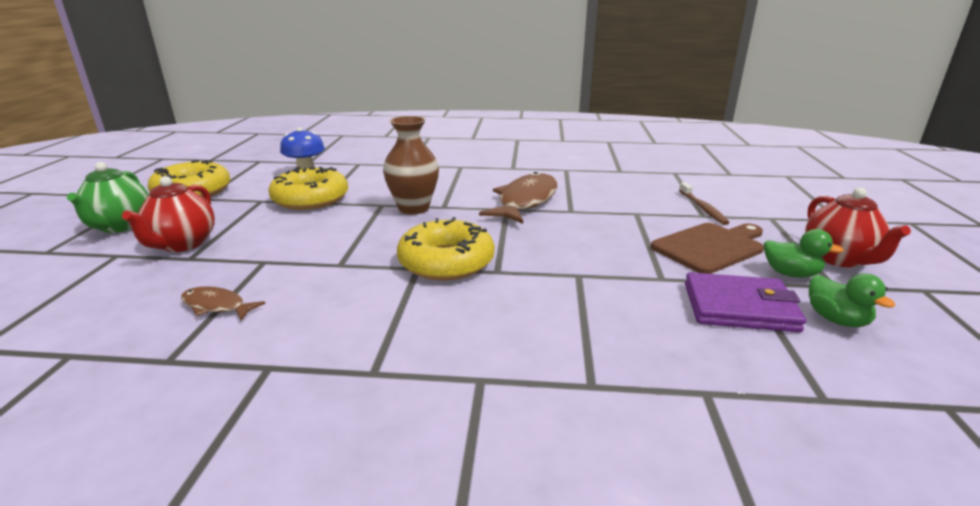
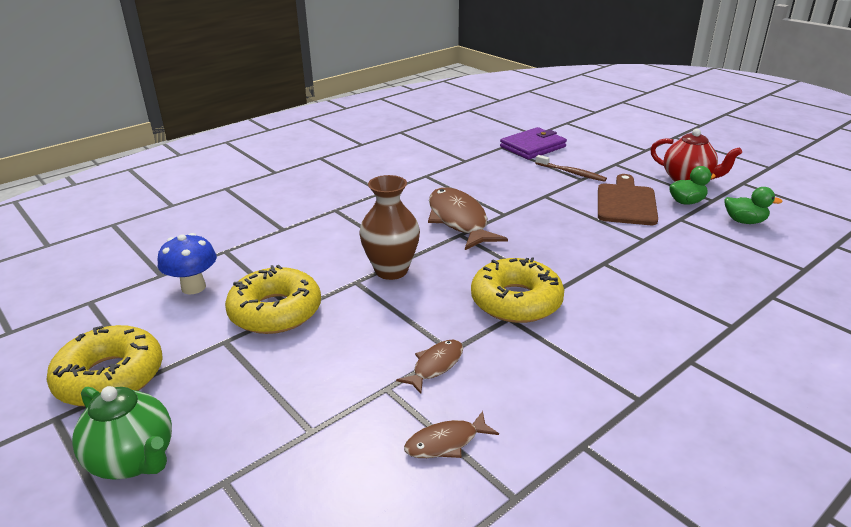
camera: 45 degrees left, 5 degrees up
(182, 244) = (267, 426): red teapot -> none
(311, 266) = (435, 366): none -> brown fish
(739, 307) = (703, 237): purple wallet -> purple wallet (532, 147)

